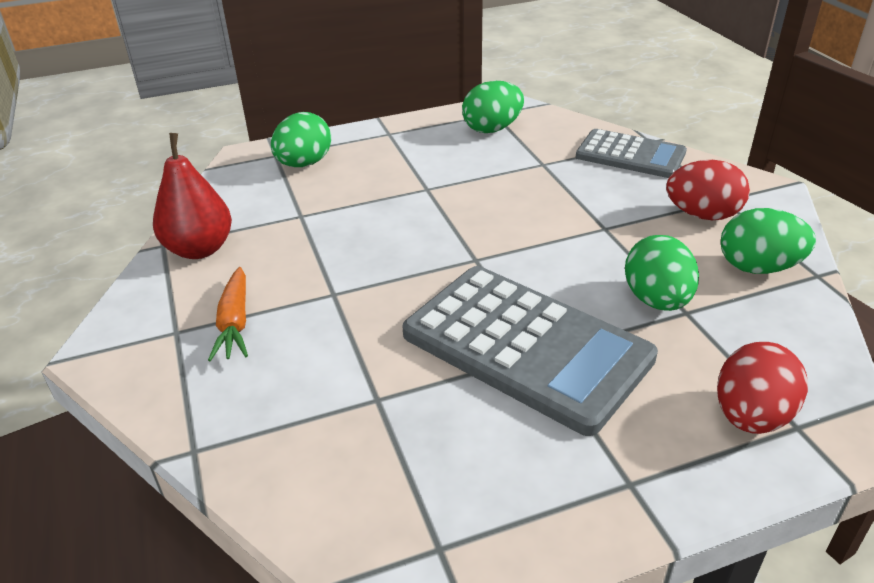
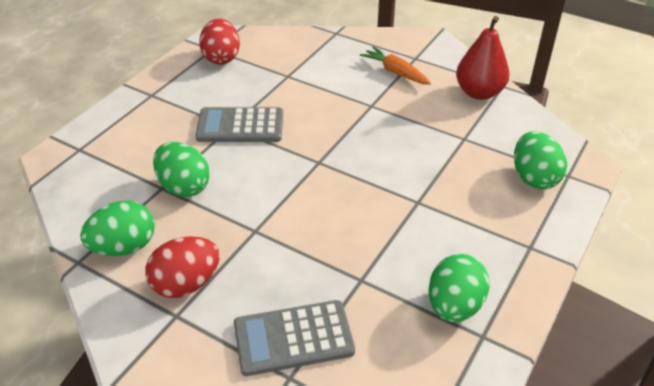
camera: 140 degrees right, 5 degrees up
(526, 346) = (240, 126): grey calculator -> grey calculator, size x0.60
(751, 416) = (104, 144): red egg -> red egg (221, 58)

